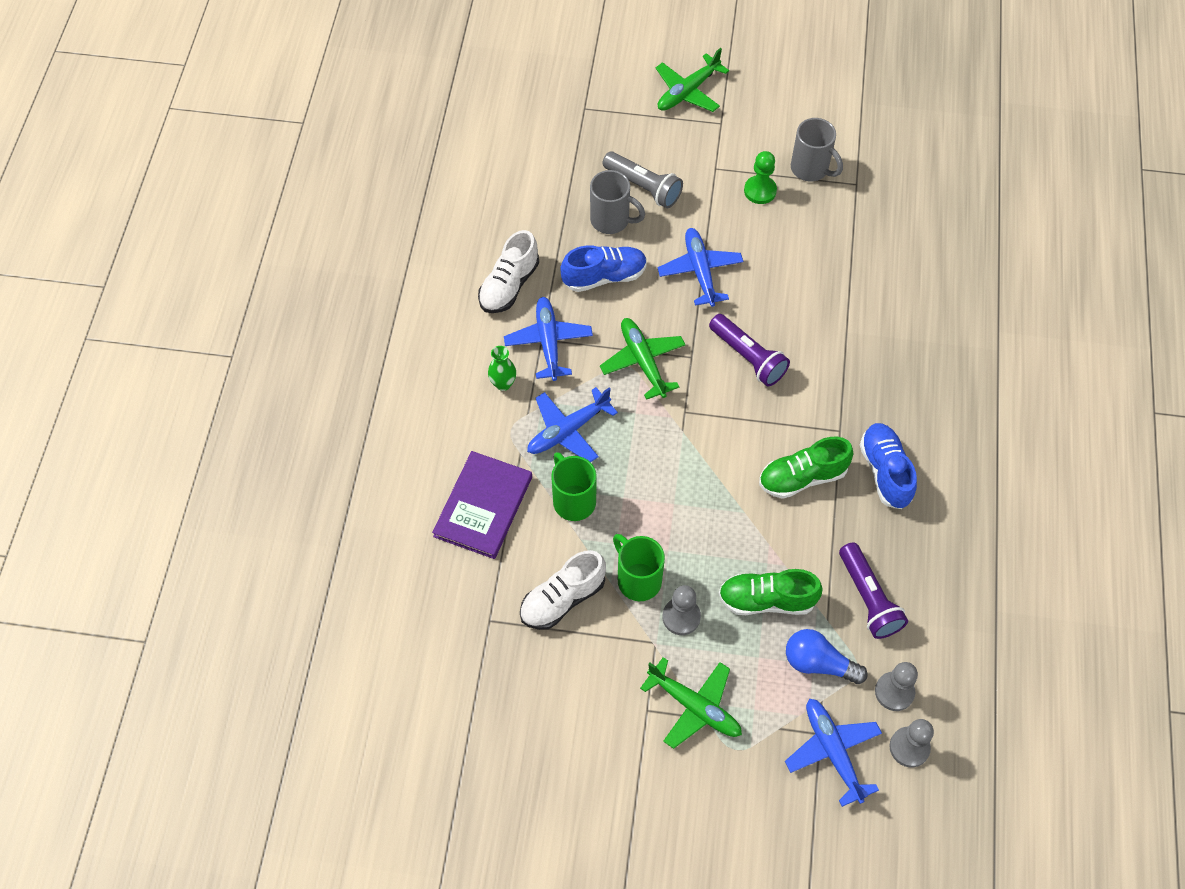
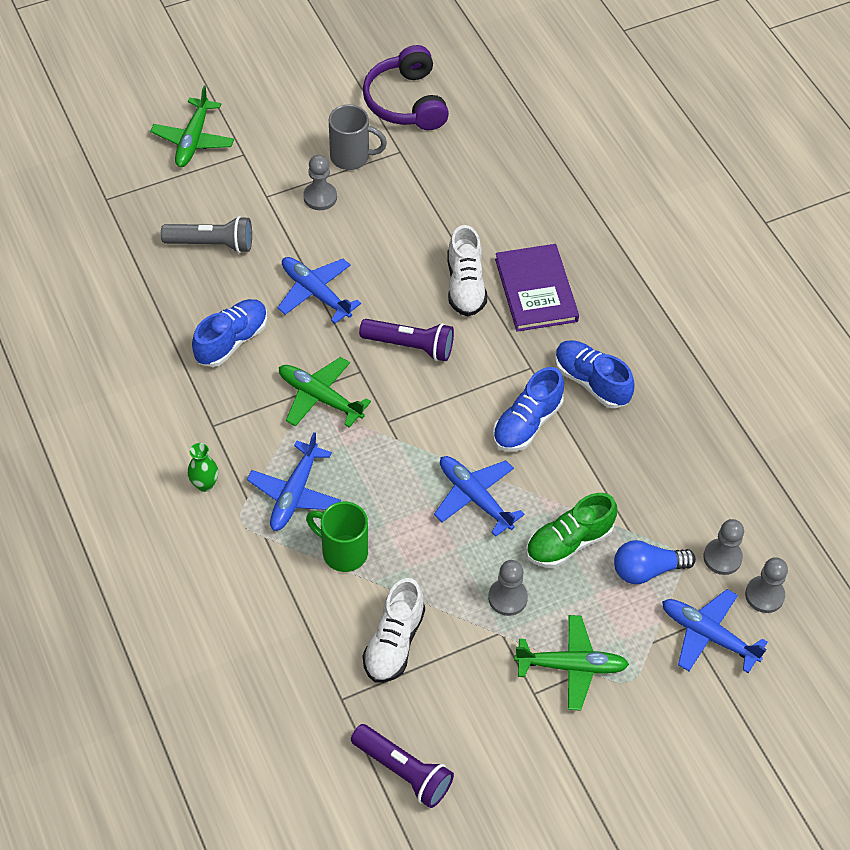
camera: 35 degrees left, 5 degrees down
(483, 506) = (264, 603): purple book -> purple book (536, 290)
(509, 285) = (147, 393): white shoe -> white shoe (465, 286)
(548, 342) = (221, 425): blue plane -> blue plane (475, 498)
(611, 220) = (203, 288): grey mug -> none
(638, 579) = (448, 587): green mug -> none
(760, 191) = (320, 197): green pawn -> grey pawn
(802, 477) = (527, 423): green shoe -> blue shoe
(868, 598) = (649, 493): purple flashlight -> purple flashlight (403, 771)
(892, 142) = (406, 102): none -> purple headphones

